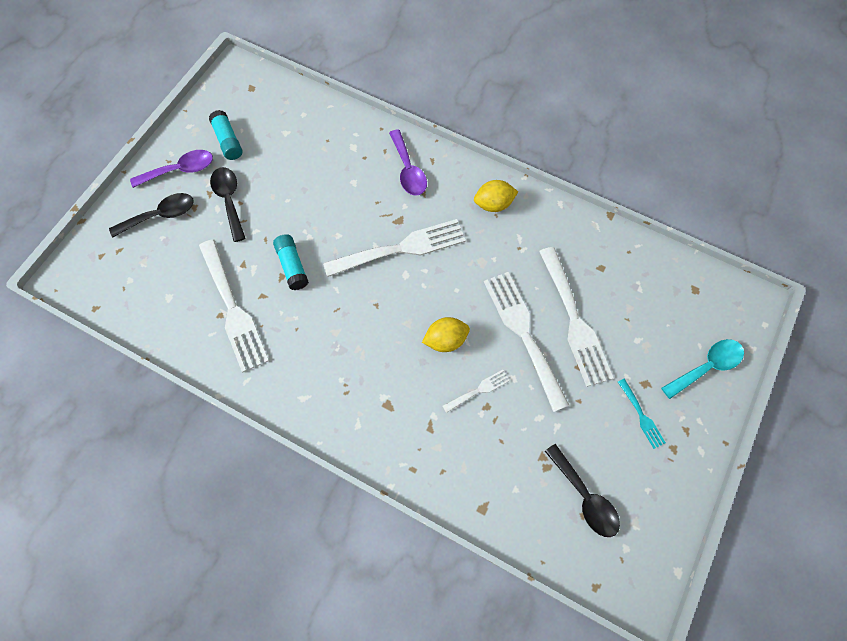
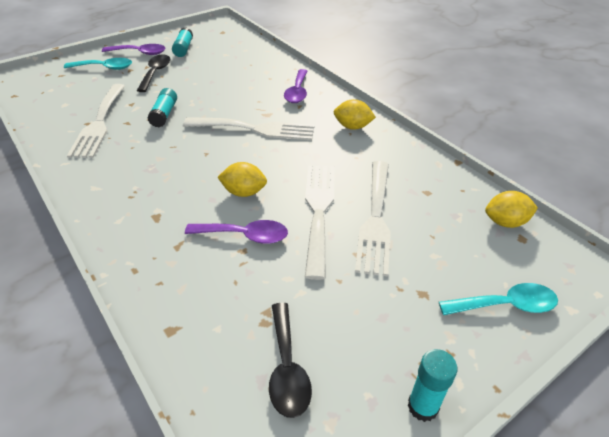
camera: 25 degrees right, 25 degrees down
(160, 215) = (104, 68): black spoon -> turquoise spoon
(478, 390) = (245, 236): white fork -> purple spoon
(641, 416) = (401, 320): turquoise fork -> none
(677, 276) = (505, 222): none -> yellow lemon
(686, 481) = (423, 406): none -> turquoise glue stick

